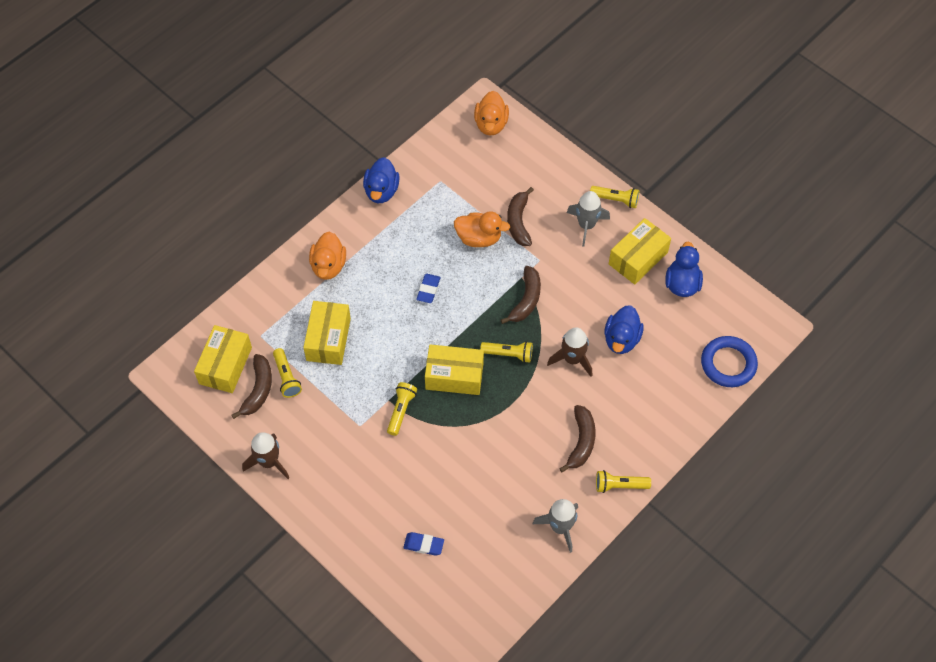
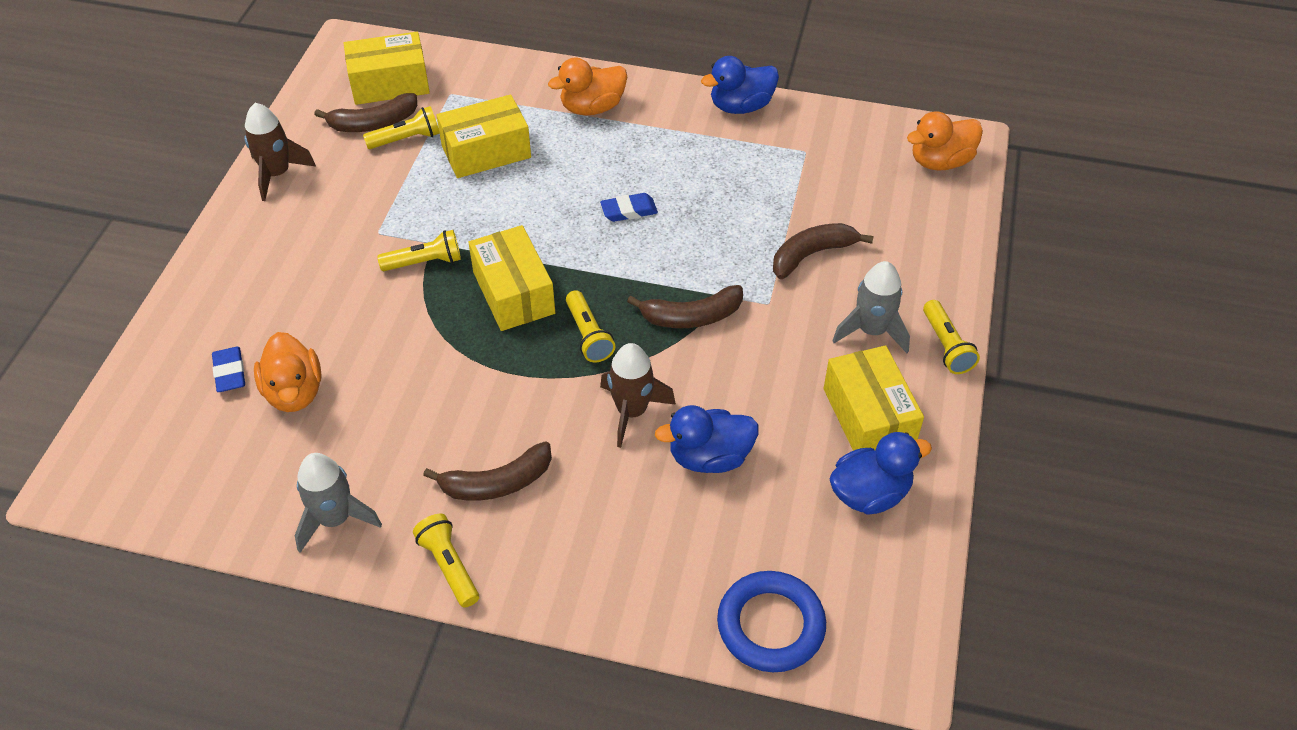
camera: 60 degrees right, 10 degrees down
(286, 377) = (406, 139): yellow flashlight -> yellow flashlight turned 150 degrees counterclockwise
(479, 238) = (750, 225): orange duck -> orange duck (294, 392)
(638, 258) = (868, 417): yellow box -> yellow box turned 60 degrees clockwise

